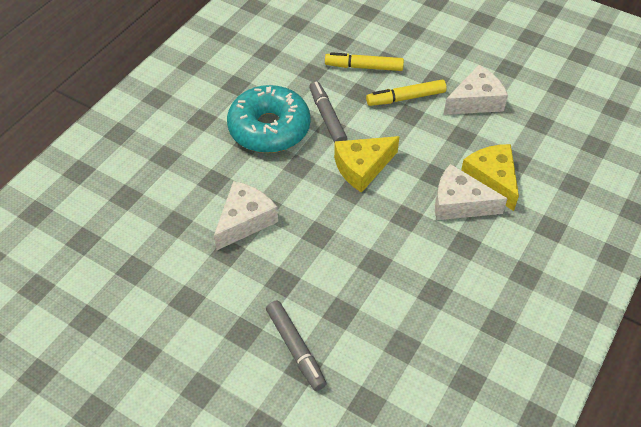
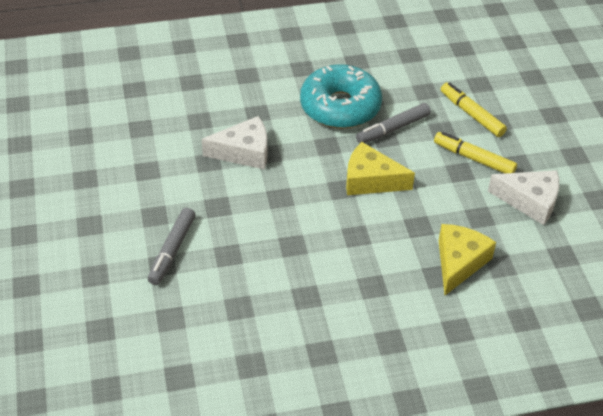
camera: 45 degrees right, 5 degrees down
(327, 117) = (392, 129): grey marker -> grey marker turned 150 degrees counterclockwise
(459, 203) = (409, 258): white cheese -> none

